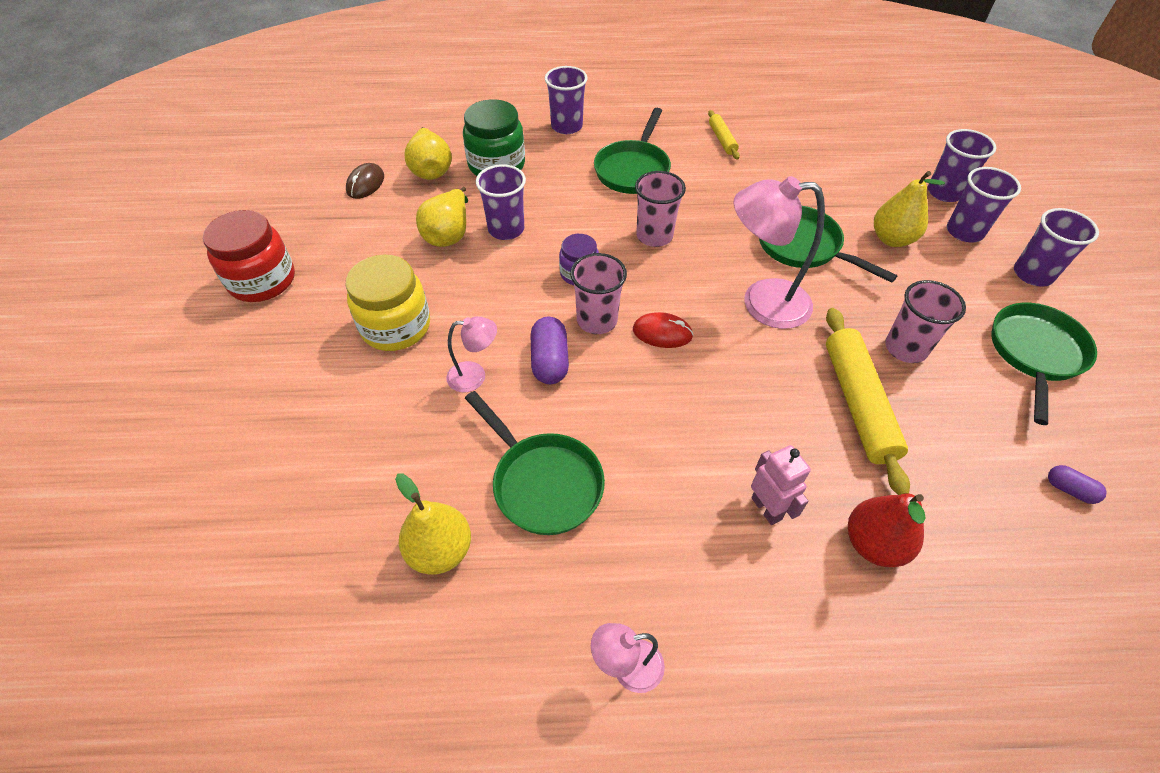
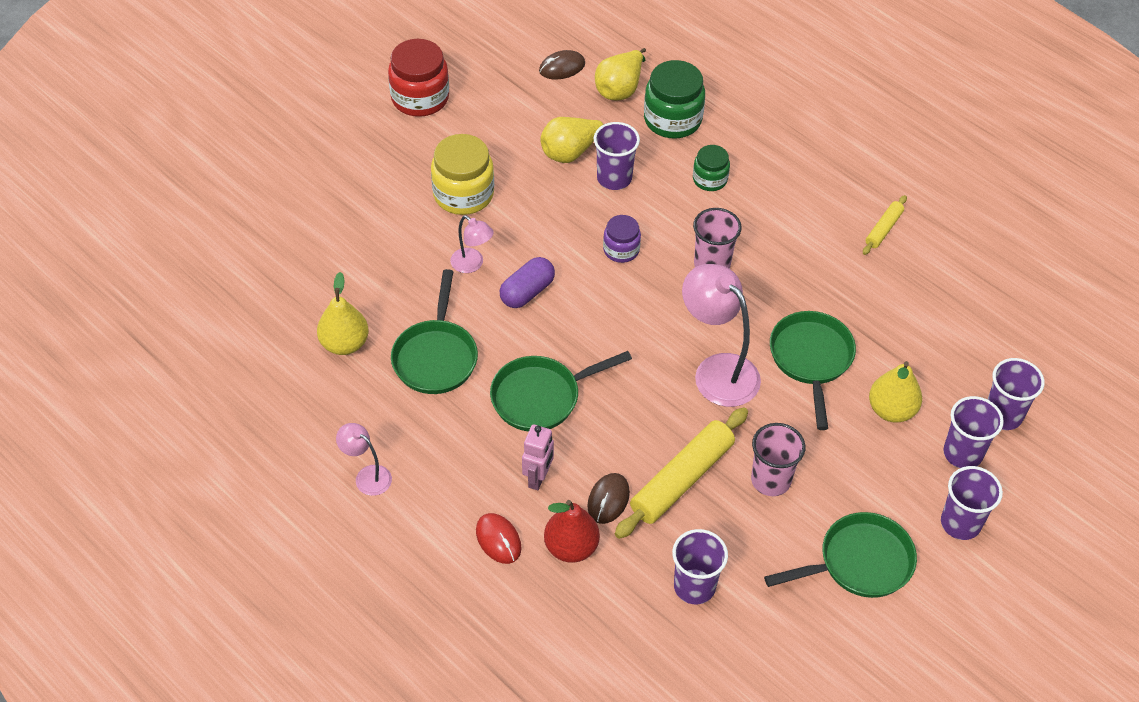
camera: 45 degrees right, 0 degrees up
(566, 126) = (771, 124): purple cup -> purple cup (694, 586)
(575, 184) = (710, 179): none -> green jar
(597, 320) = (590, 291): pink cup -> none
(633, 170) = (771, 200): green pan -> green pan (541, 397)
(662, 333) = (620, 333): red mouse -> red mouse (498, 540)
(838, 472) = (608, 499): none -> brown mouse
(1069, 490) = (736, 636): purple capsule -> none

